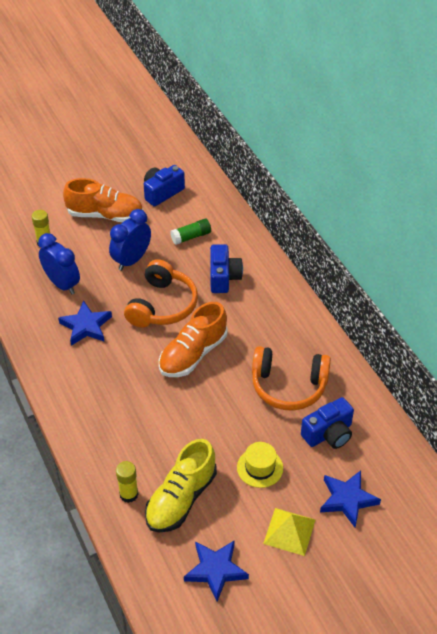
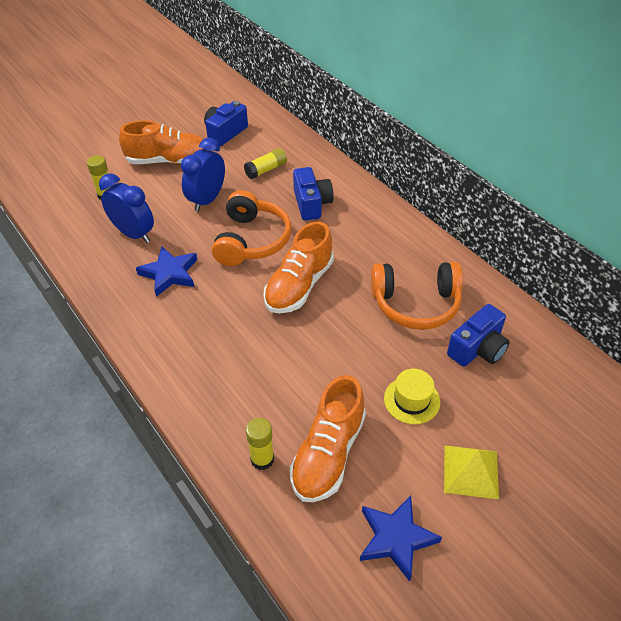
camera: 10 degrees left, 0 degrees up
(181, 499) = (328, 454): yellow shoe -> orange shoe
(191, 237) = (266, 170): green glue stick -> yellow glue stick
(347, 499) = (525, 421): blue star -> none

